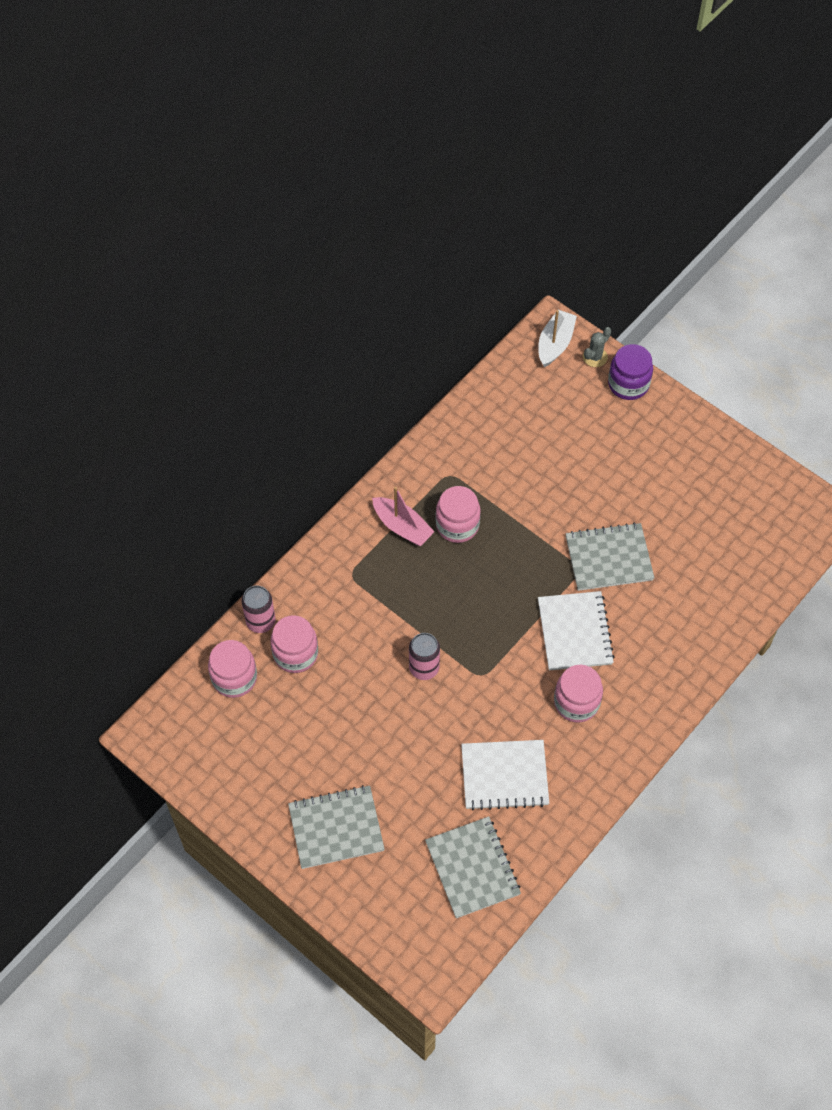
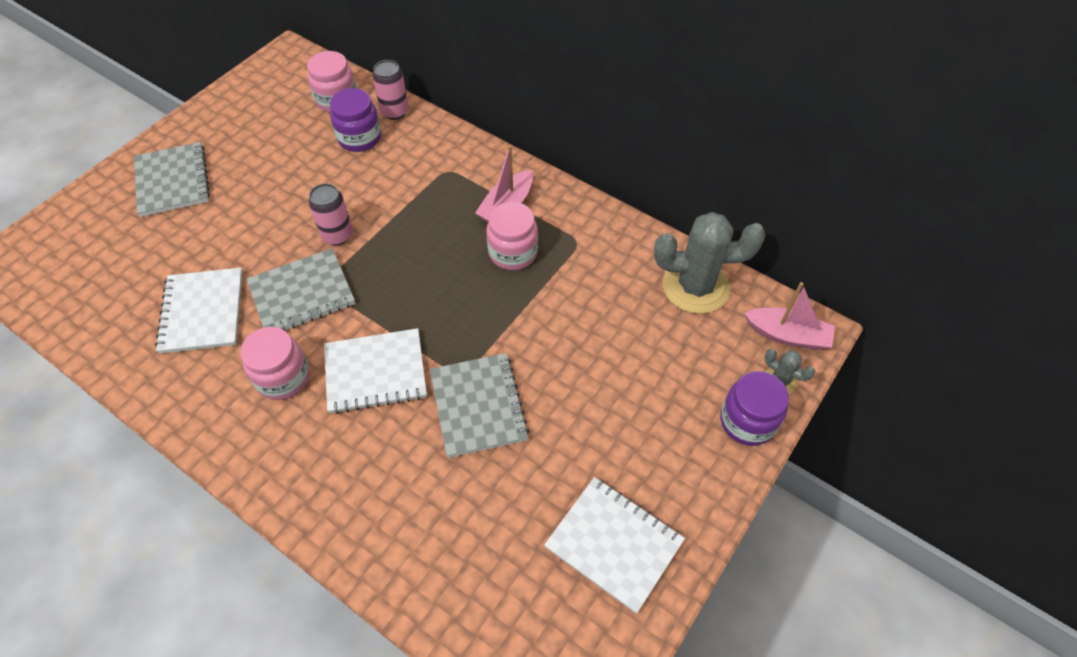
camera: 85 degrees right, 5 degrees down
(295, 653) = (359, 138): pink jar -> purple jar
(472, 868) = (104, 289): grey notebook -> grey notebook (302, 294)
(504, 396) = (695, 287): none -> grey cactus
(555, 343) = (787, 335): white boat -> pink boat
(719, 479) = (614, 544): none -> white notebook

